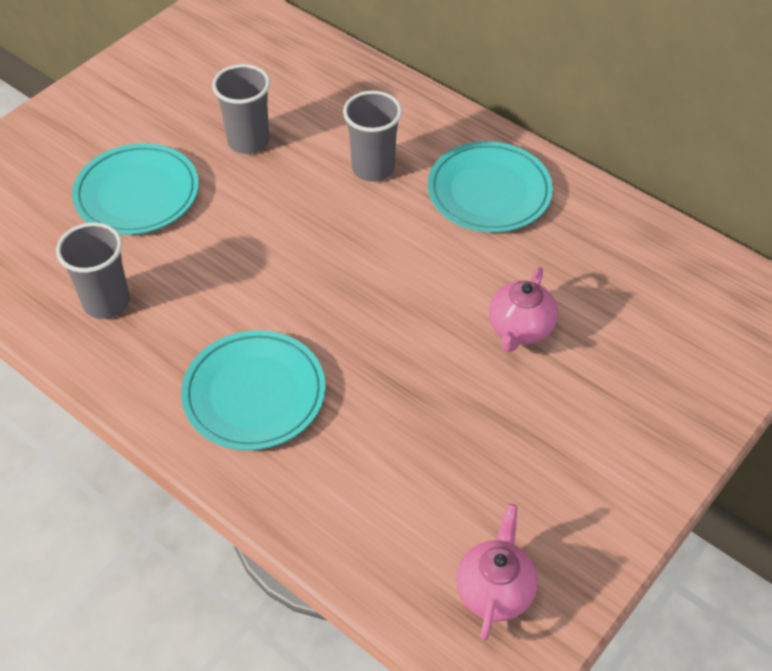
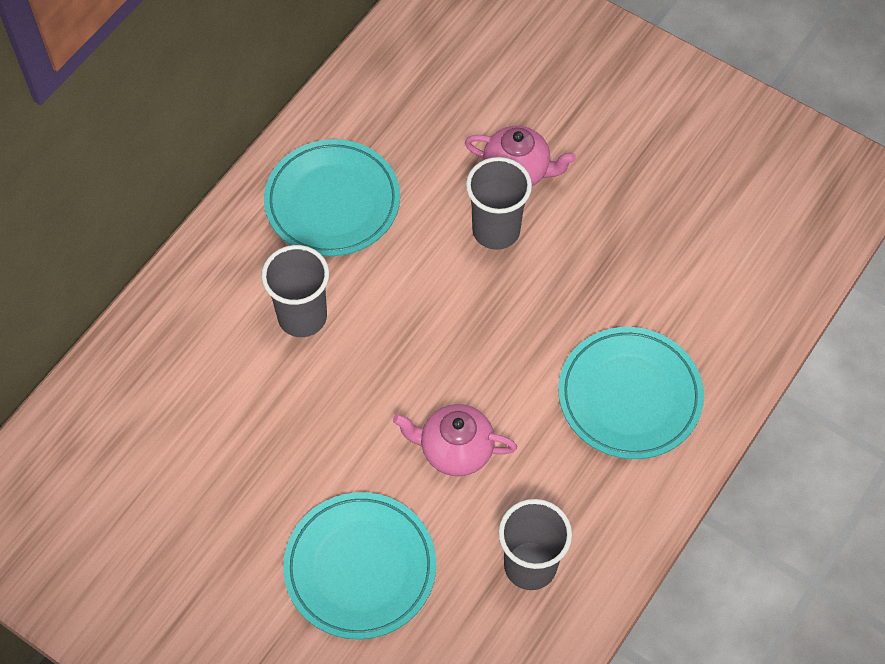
camera: 95 degrees left, 10 degrees up
(248, 141) = (262, 456): grey cup -> grey cup (496, 230)
(494, 590) = (796, 185): pink teapot -> pink teapot (455, 450)

